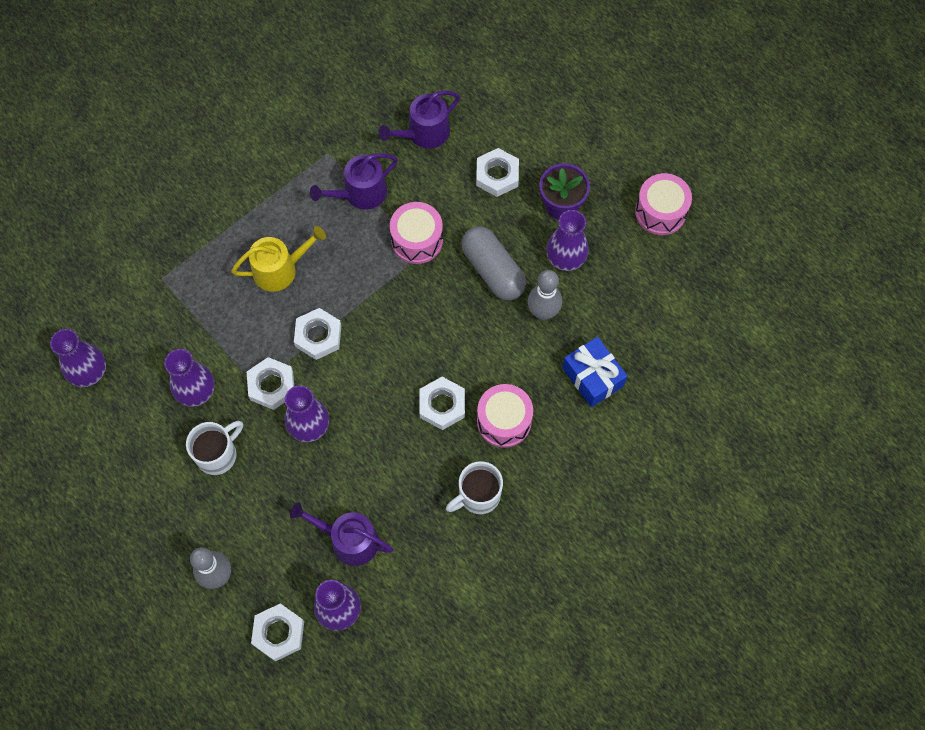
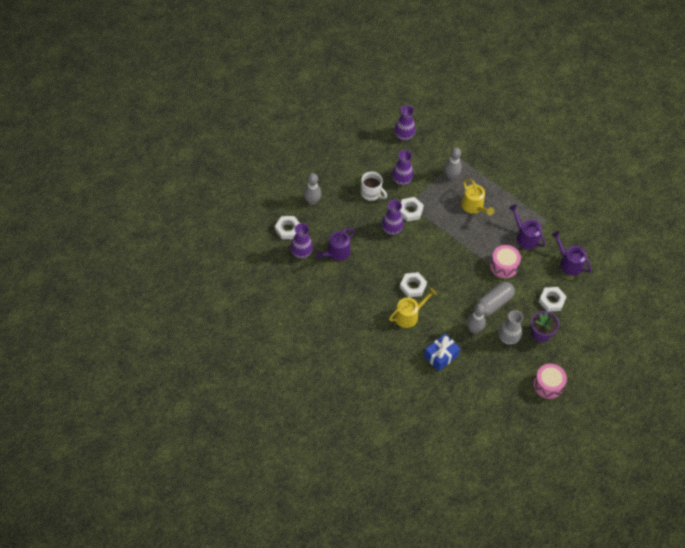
camera: 80 degrees right, 10 degrees down
(203, 298) = (451, 176): none -> grey bowling pin
(318, 336) = (440, 227): white nut -> none
(349, 540) = (336, 253): purple watering can -> purple watering can turned 150 degrees counterclockwise
(478, 495) = (367, 307): white mug -> none
(504, 421) = (409, 315): pink drum -> yellow watering can
(565, 259) = (508, 338): purple vase -> grey vase

